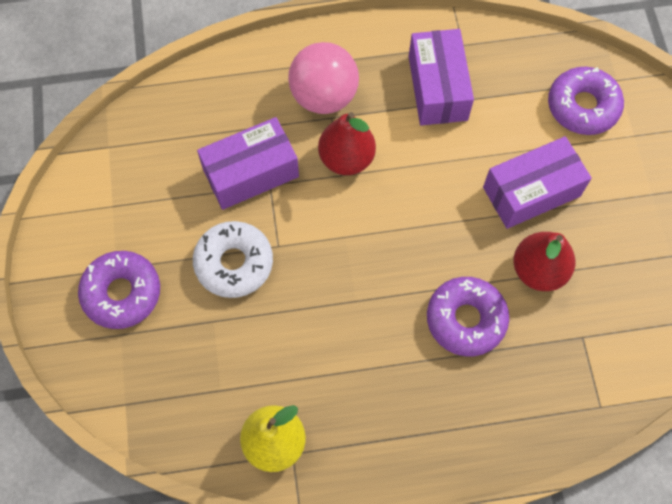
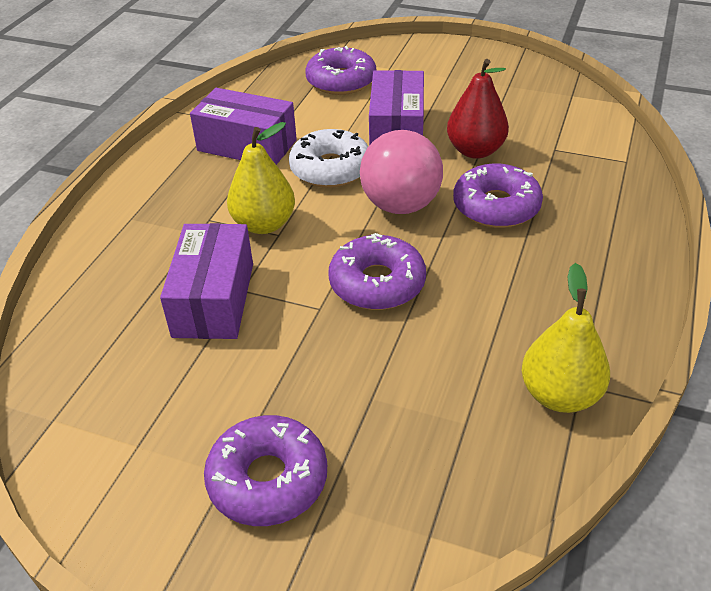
camera: 60 degrees left, 25 degrees down
(234, 263) = (312, 352): white donut -> white donut (330, 169)
(324, 96) = (180, 216): pink ball -> pink ball (400, 205)
(324, 272) = (377, 283): none -> purple donut
(346, 159) = (264, 224): red pear -> yellow pear

